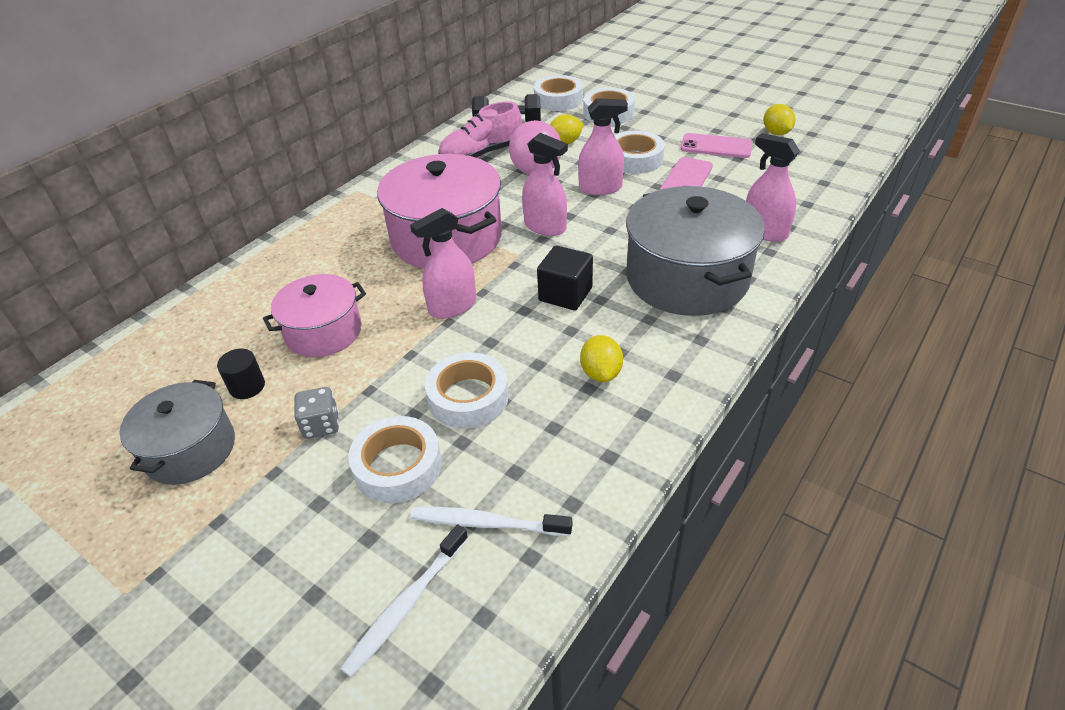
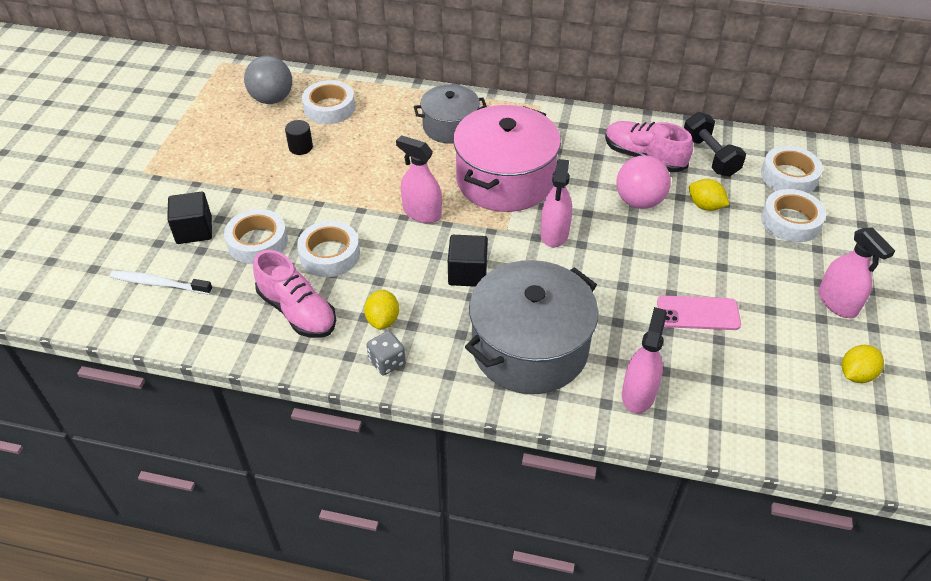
camera: 65 degrees right, 5 degrees up
(116, 397) = (272, 99): none -> grey ball
(190, 449) = (242, 148): grey pot -> grey pot (450, 127)
(320, 539) = (194, 230): none -> black cube
(321, 425) = (280, 194): grey dice -> grey dice (387, 362)
(323, 332) = (365, 159): pink pot -> none
(486, 523) = (225, 300): white toothbrush -> none
(549, 447) = (297, 311): none -> pink shoe
(600, 188) = (639, 253): pink spray bottle -> pink spray bottle (837, 303)
(601, 373) = (383, 320): yellow lemon -> yellow lemon turned 60 degrees counterclockwise
(635, 159) = (710, 265): white tape -> white tape (329, 108)
(716, 146) = (783, 325): pink phone -> none

